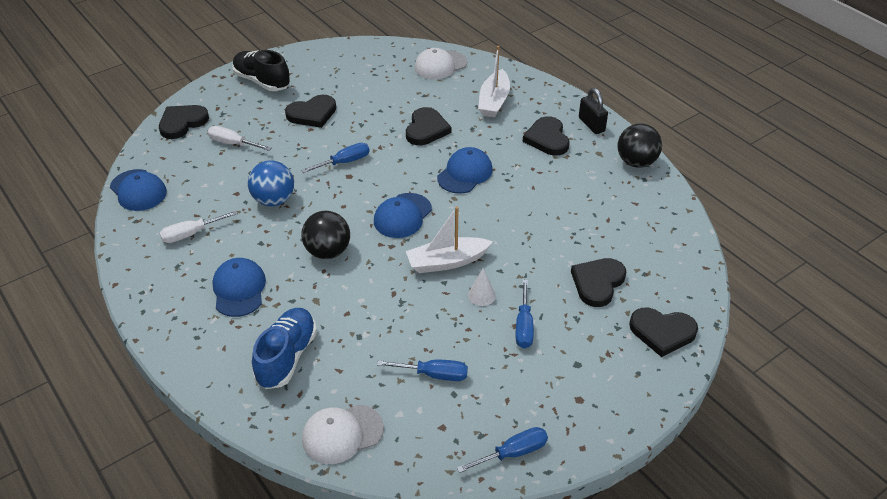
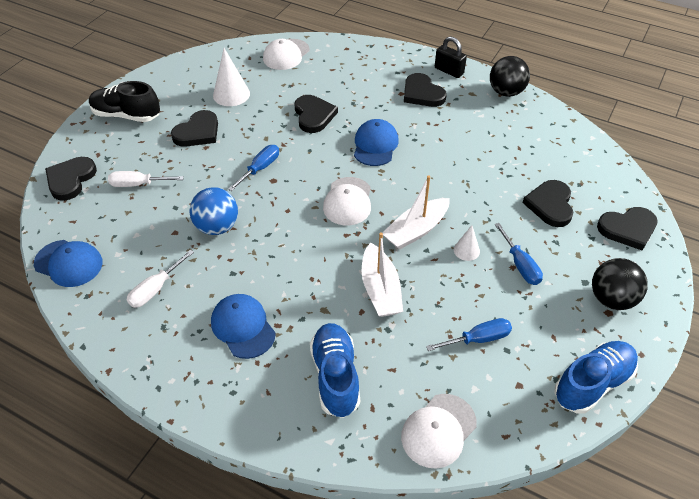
camera: 25 degrees left, 5 degrees up
(328, 252) = (303, 259): black ball -> black ball (611, 299)
(364, 88) = (231, 94): none -> white cone
(402, 216) = (348, 201): blue cap -> white cap
(494, 101) = (355, 74): white boat -> white boat (380, 289)
(513, 453) = (592, 383): blue screwdriver -> blue shoe

